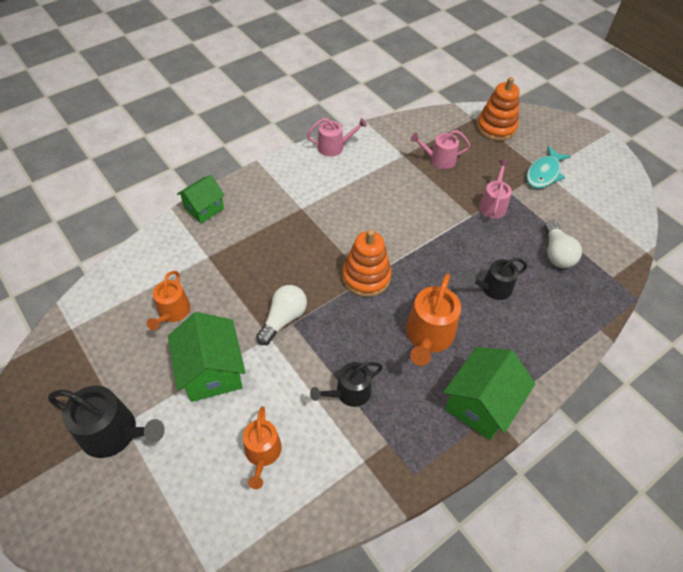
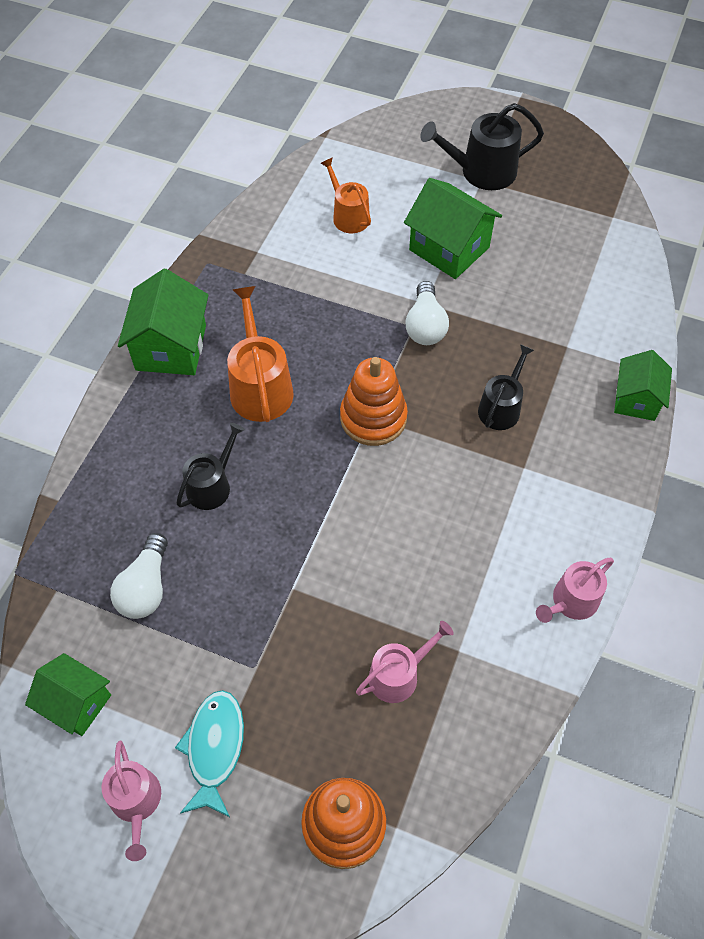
camera: 150 degrees right, 5 degrees up
(172, 312) = (539, 275): orange watering can -> none
(349, 393) = (307, 294): black watering can -> black watering can (501, 407)
(493, 204) = (270, 627): pink watering can -> pink watering can (136, 802)
(556, 253) = (146, 587): white light bulb -> white light bulb turned 135 degrees counterclockwise
(611, 220) = (77, 703): none -> green house

